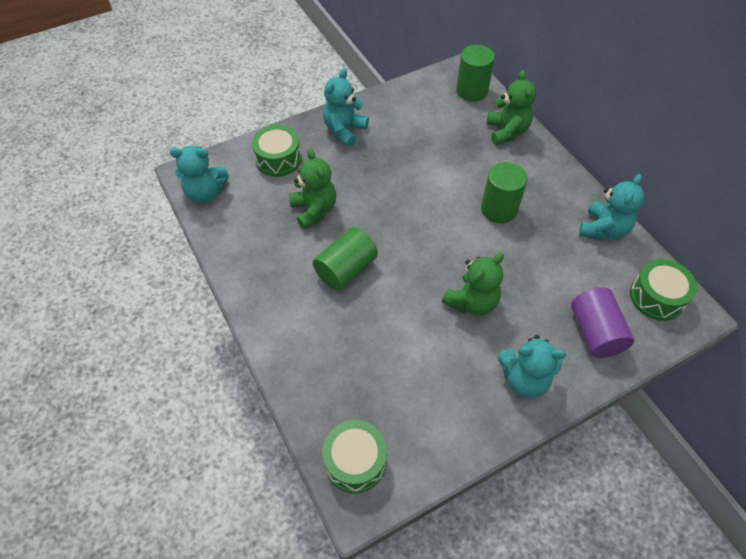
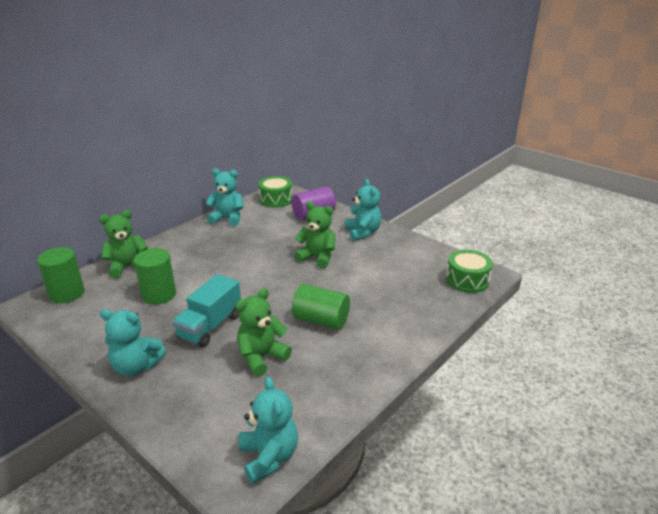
camera: 110 degrees left, 25 degrees down
(278, 159) = (195, 407): green drum -> none
(376, 181) = (210, 326): none -> turquoise truck
(499, 209) = (223, 259): green cylinder -> green cylinder (159, 295)

